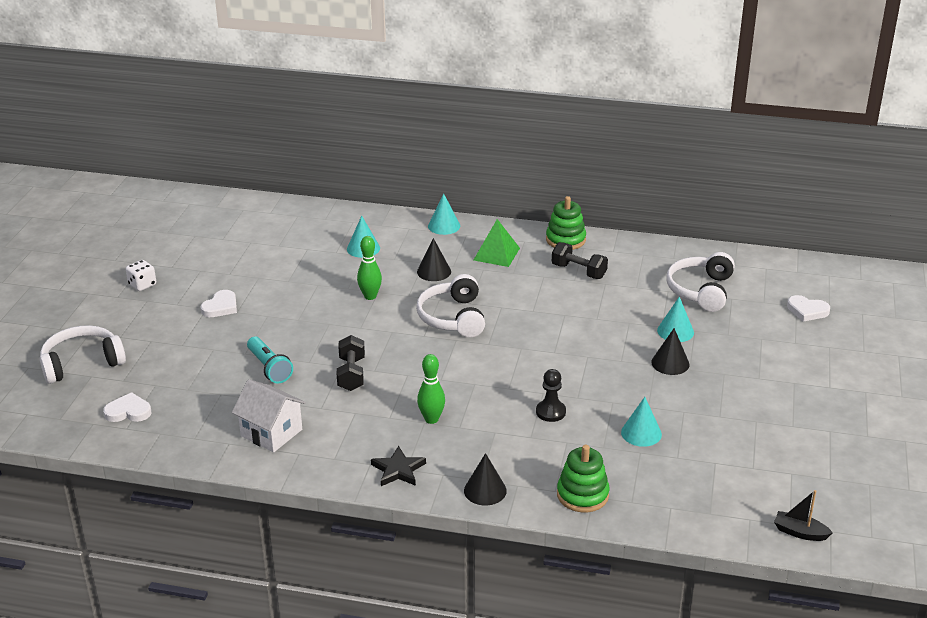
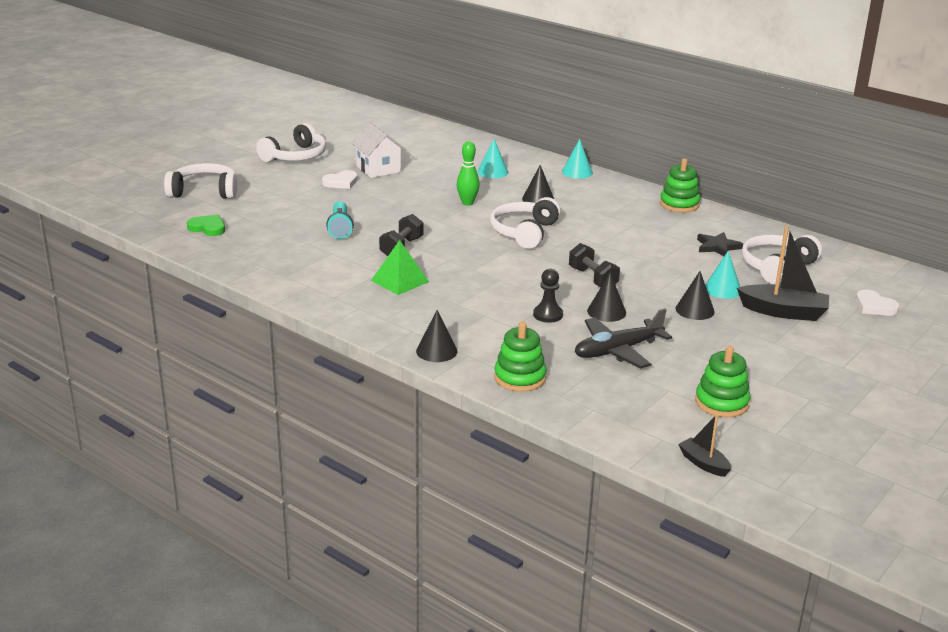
camera: 25 degrees right, 5 degrees down
(128, 411) = (208, 228): white heart -> green heart
(142, 285) = (295, 156): white dice -> white headphones
(271, 433) = (300, 268): white house -> white house (378, 169)
(398, 470) = (377, 318): black star -> black star (717, 247)
(431, 419) = (438, 293): green bowling pin -> none
(496, 254) = (605, 200): green pyramid -> green pyramid (400, 281)
(578, 271) = (670, 228): black dumbbell -> black dumbbell (593, 278)
(598, 391) = (606, 312): none -> black cone
(641, 433) = (617, 351): turquoise cone -> black plane
(742, 341) = (783, 312): none -> black boat
(766, 461) = (721, 403): none -> green stacking toy

